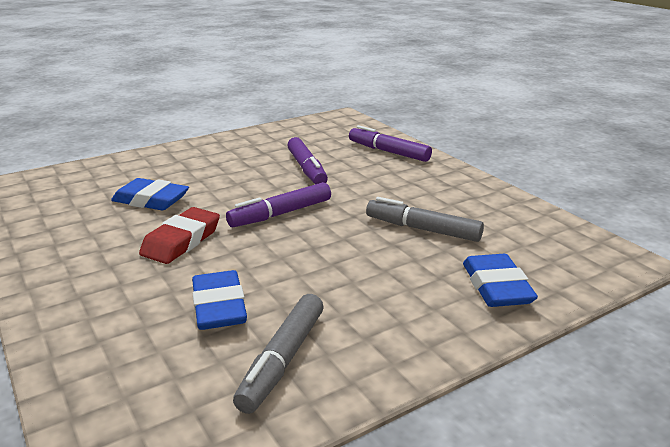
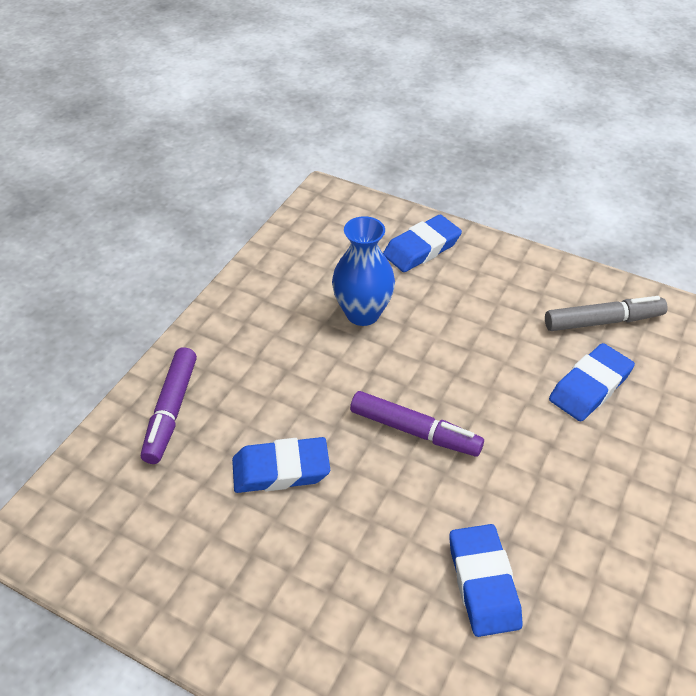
camera: 120 degrees left, 20 degrees up
(181, 241) = (533, 481): red eraser -> none
(306, 169) = (281, 470): purple marker -> blue eraser
(422, 229) = (362, 313): grey marker -> blue vase

